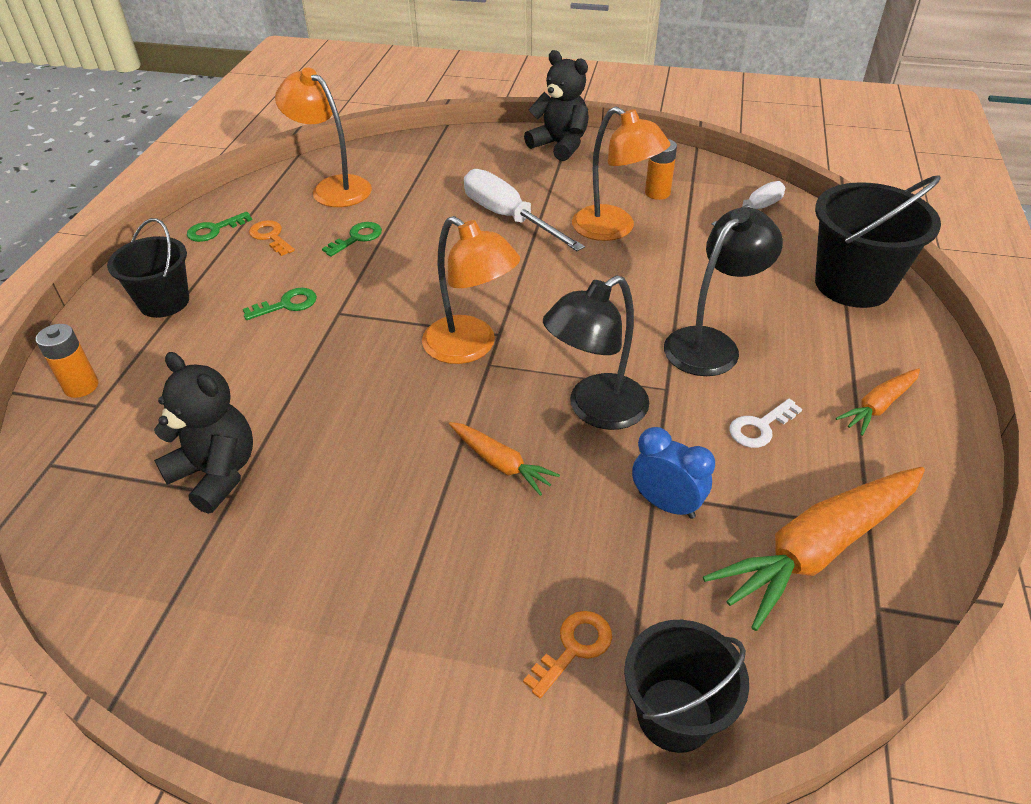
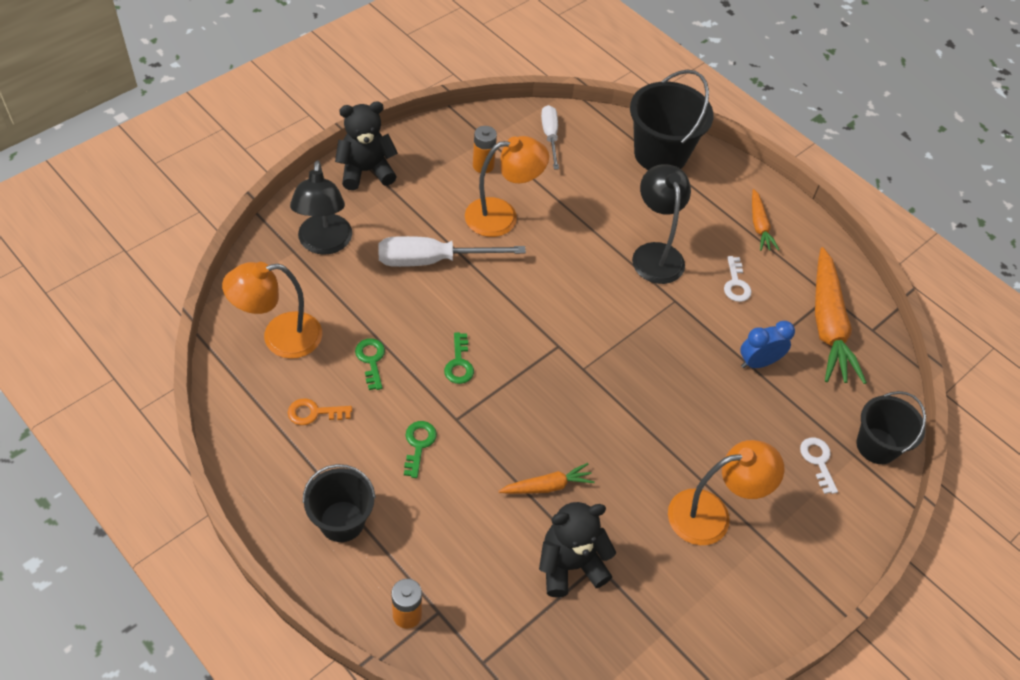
camera: 60 degrees left, 10 degrees up
(214, 230) = (264, 445): green key -> green key (459, 363)
(470, 347) = (559, 368): orange lamp -> orange lamp (711, 515)
(500, 463) = (674, 415): orange carrot -> orange carrot (547, 486)
(574, 648) = (818, 461): orange key -> white key
(595, 410) = (666, 344): black lamp -> black lamp (324, 244)

